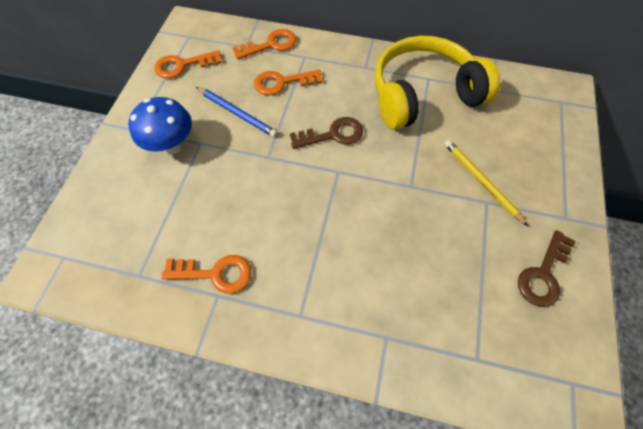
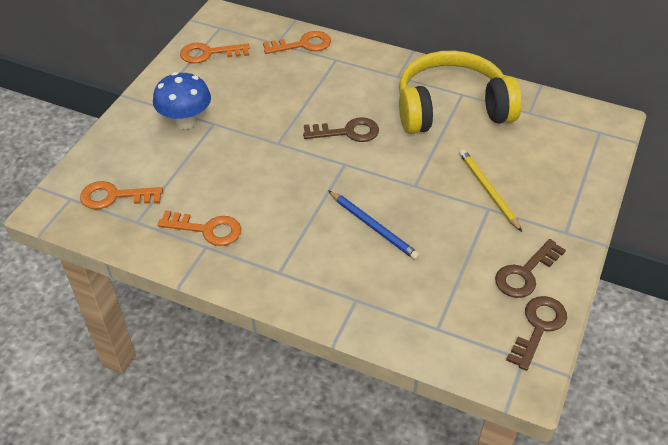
camera: 10 degrees right, 15 degrees down
(237, 113) = (255, 102): blue pencil -> blue pencil (373, 227)
(282, 82) = (307, 80): orange key -> orange key (115, 196)
(576, 340) = (538, 327): none -> brown key

